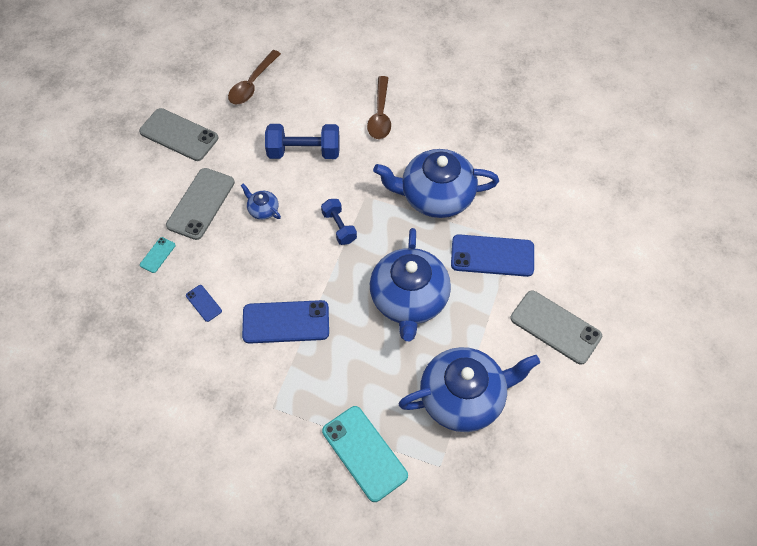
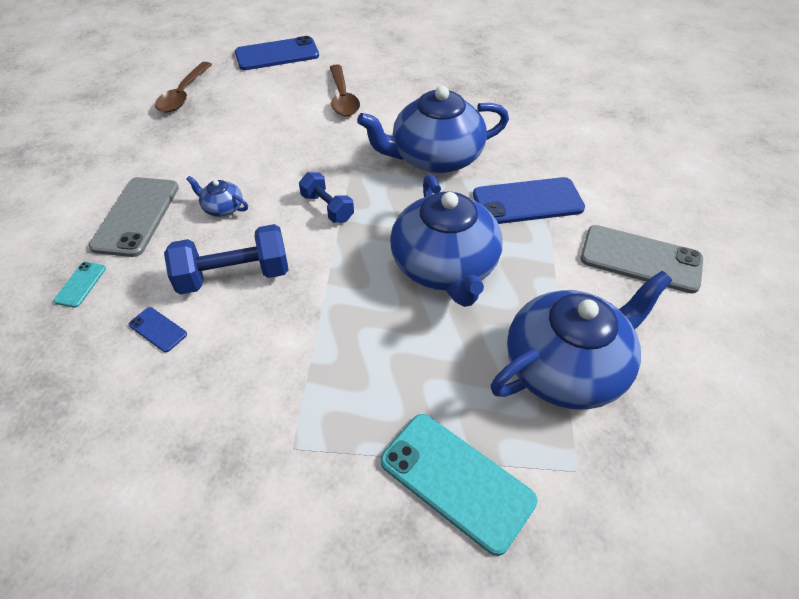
camera: 15 degrees left, 10 degrees down
(179, 135) = (97, 153): grey phone -> none
(286, 322) = (285, 328): blue phone -> blue phone (277, 54)
(304, 152) = (261, 144): blue dumbbell -> blue dumbbell (234, 276)

